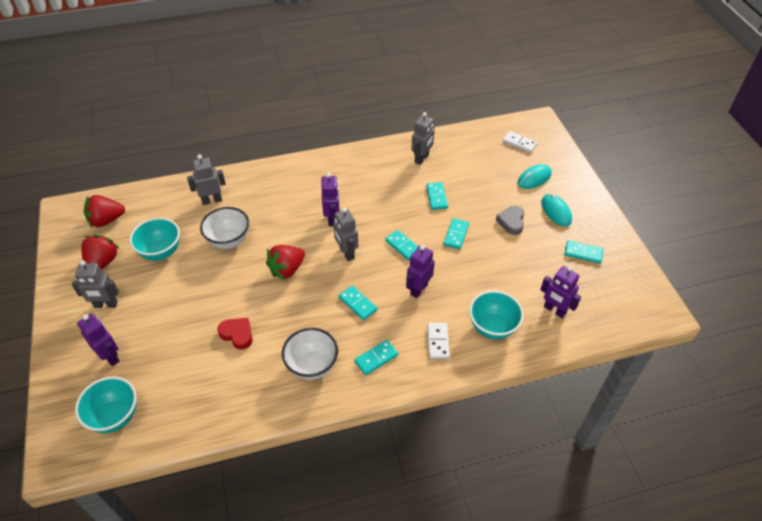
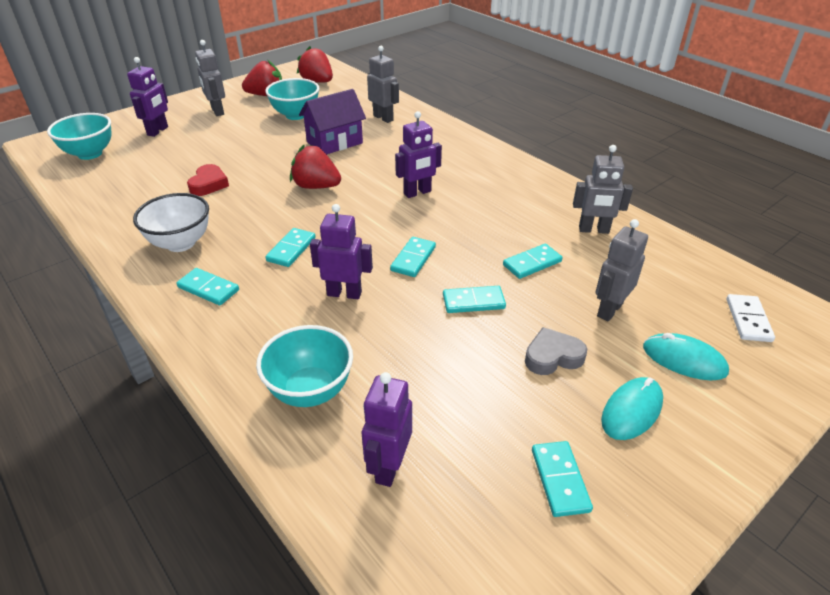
camera: 65 degrees right, 10 degrees down
(229, 241) = (334, 142): white bowl -> purple house
(346, 253) = (369, 218): grey robot -> grey robot (609, 310)
(438, 342) = (257, 337): white domino -> none

